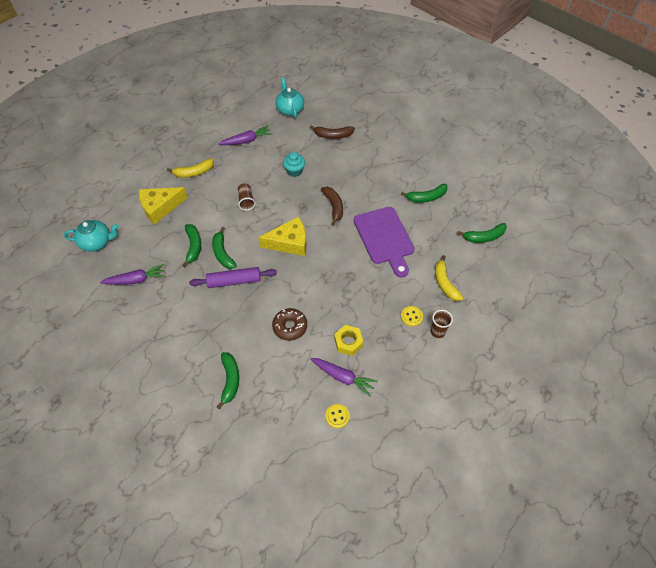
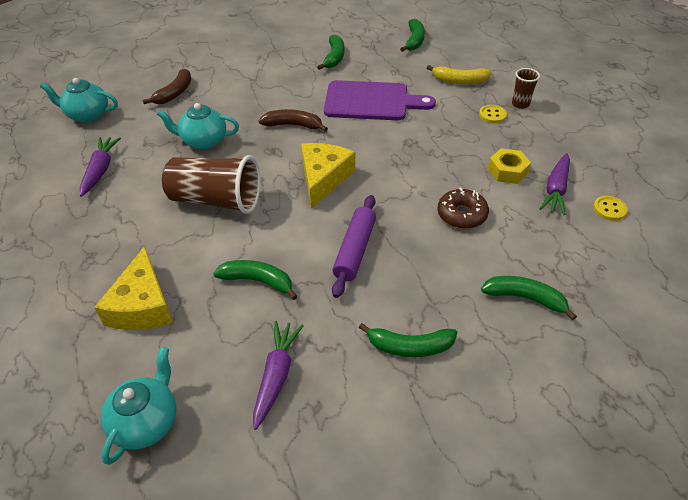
camera: 65 degrees left, 10 degrees down
(194, 172) = (106, 243): yellow banana -> none
(223, 253) = (295, 250): green banana -> green banana (410, 347)
(246, 201) = (216, 200): brown cup -> brown cup, size x2.07
(294, 171) = (203, 141): turquoise cupcake -> turquoise teapot
(343, 377) = (556, 189): purple carrot -> purple carrot turned 150 degrees clockwise

